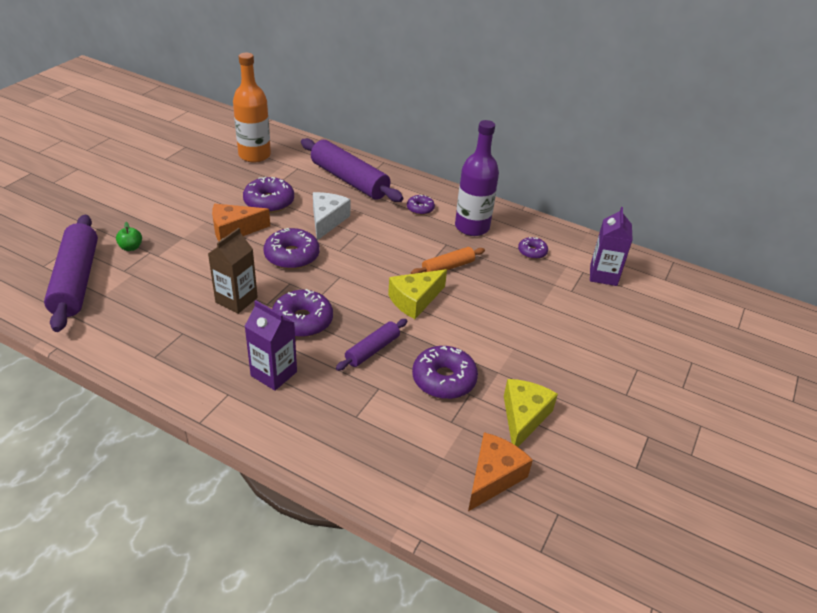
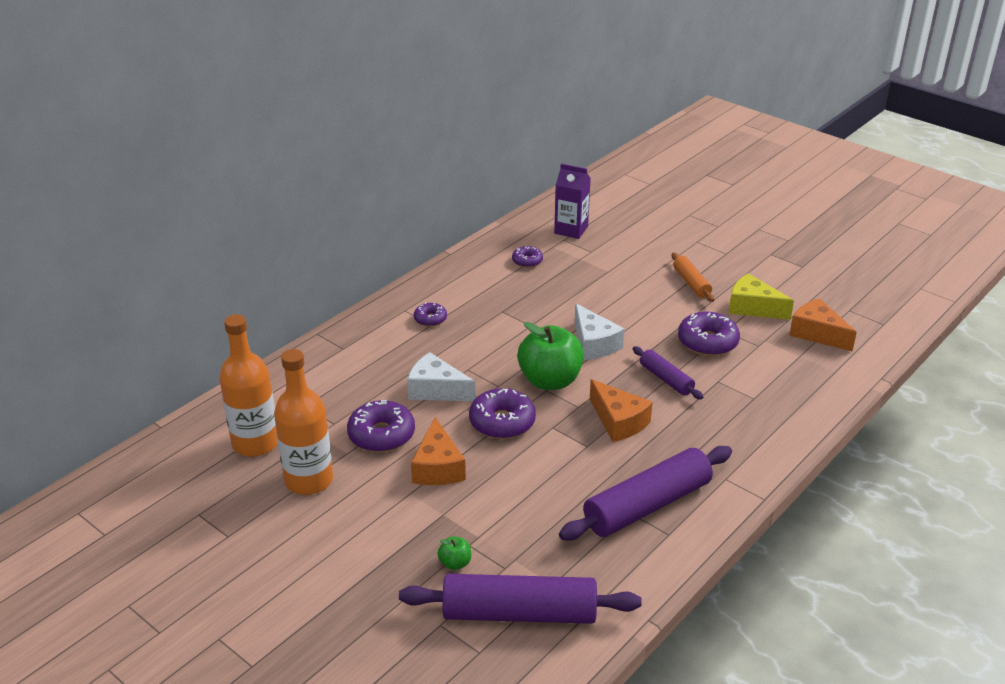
camera: 75 degrees left, 5 degrees down
(218, 179) = (309, 480): none -> orange bottle
(236, 300) = (577, 469): brown carton -> none
(274, 374) = (697, 446): purple carton -> none
(302, 321) = (618, 421): purple donut -> orange cheese
(349, 180) = (351, 364): purple rolling pin -> purple rolling pin (647, 505)
(352, 277) = (550, 381): none -> green apple
(414, 300) = (594, 344): yellow cheese -> white cheese
(448, 267) = (543, 316): orange rolling pin -> orange rolling pin (691, 283)
(472, 227) = (475, 290): purple bottle -> none

